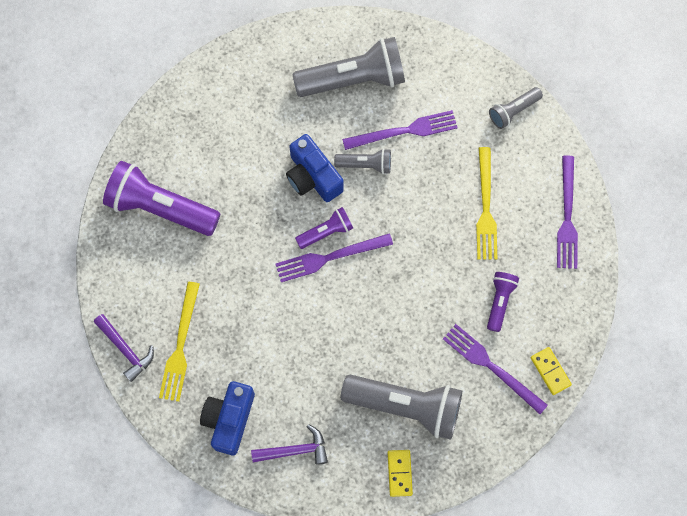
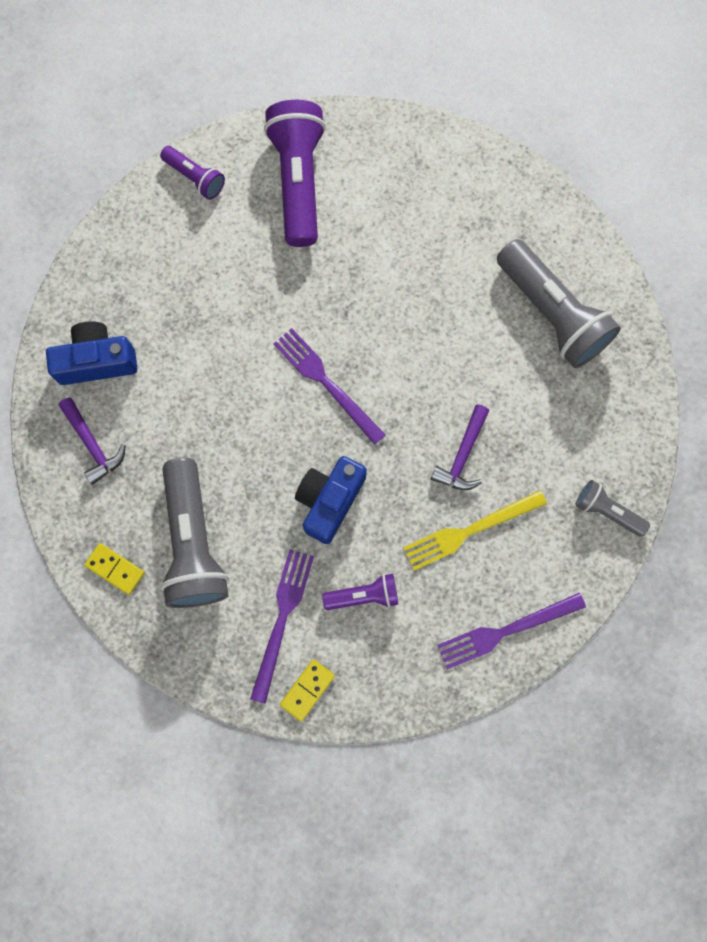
camera: 65 degrees right, 5 degrees up
(126, 350) = (126, 221): purple hammer -> purple hammer (462, 455)
(180, 346) = (155, 273): yellow fork -> none
(312, 177) = (412, 322): blue camera -> blue camera (329, 501)
(326, 232) = (354, 366): purple flashlight -> purple flashlight (195, 178)
(365, 165) = (455, 373): grey flashlight -> none
(399, 473) = (115, 569): yellow domino -> yellow domino turned 60 degrees clockwise
(404, 131) = (517, 397): purple fork -> none

